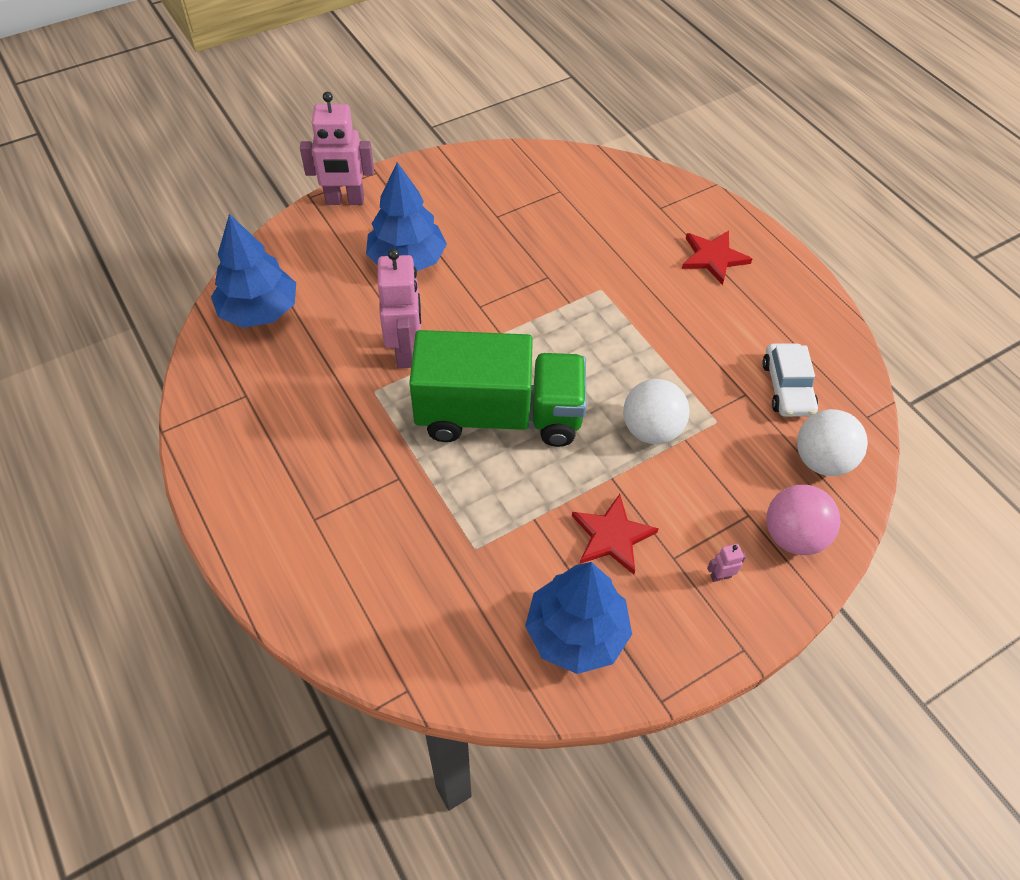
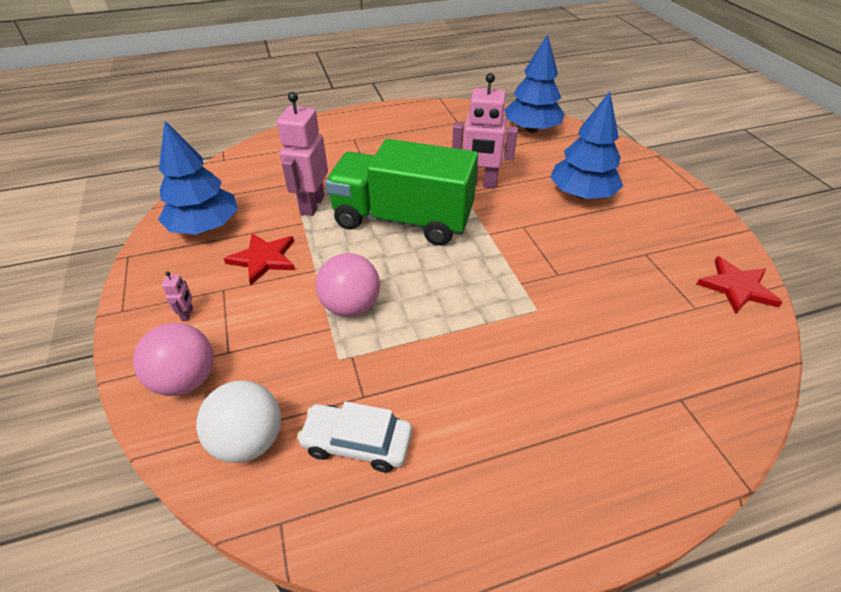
camera: 105 degrees right, 10 degrees down
(345, 201) = (655, 171): pink robot -> pink robot (312, 205)
(499, 415) = (403, 220): green truck -> green truck turned 90 degrees clockwise
(651, 429) = (351, 306): white ball -> pink ball
(713, 258) = (585, 432): red star -> red star (737, 287)

